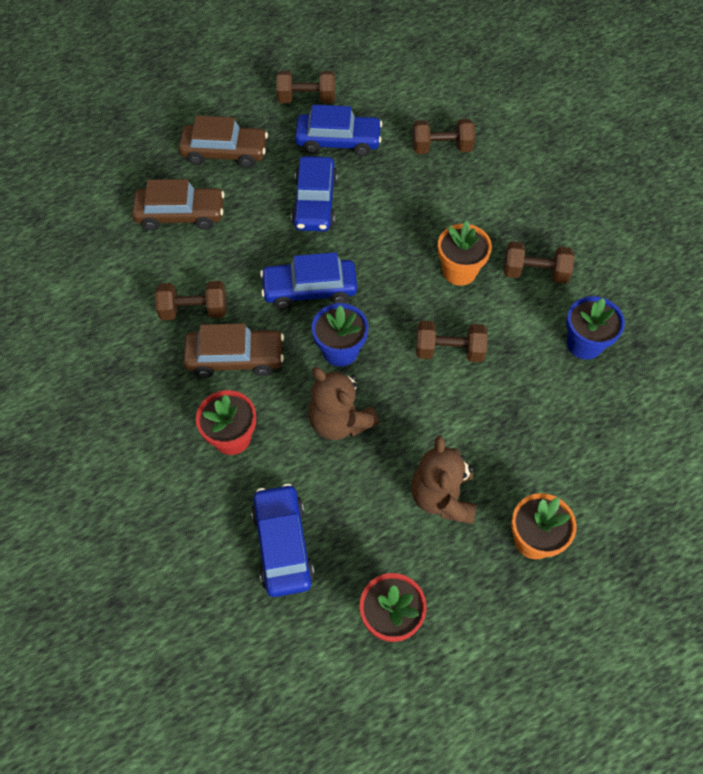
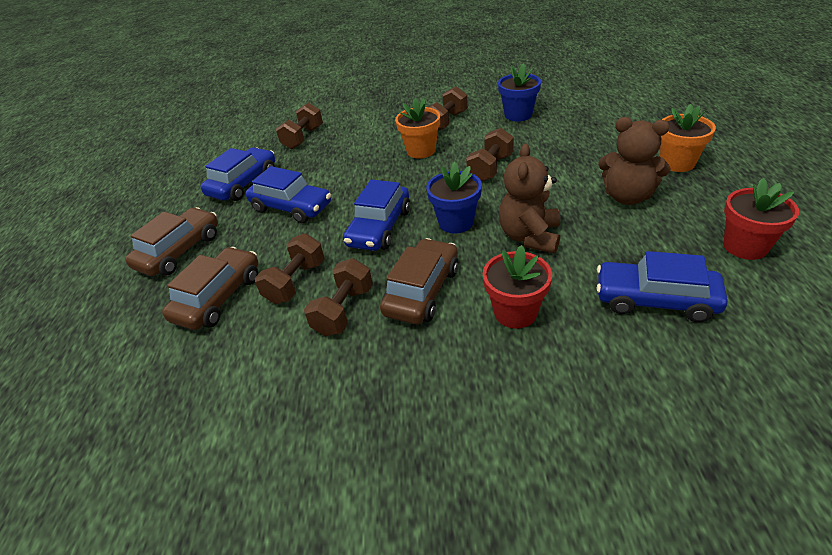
camera: 60 degrees left, 20 degrees down
(306, 99) = (181, 191): brown dumbbell -> brown dumbbell (296, 282)
(340, 421) = (530, 237): brown teddy bear -> brown teddy bear turned 120 degrees clockwise

